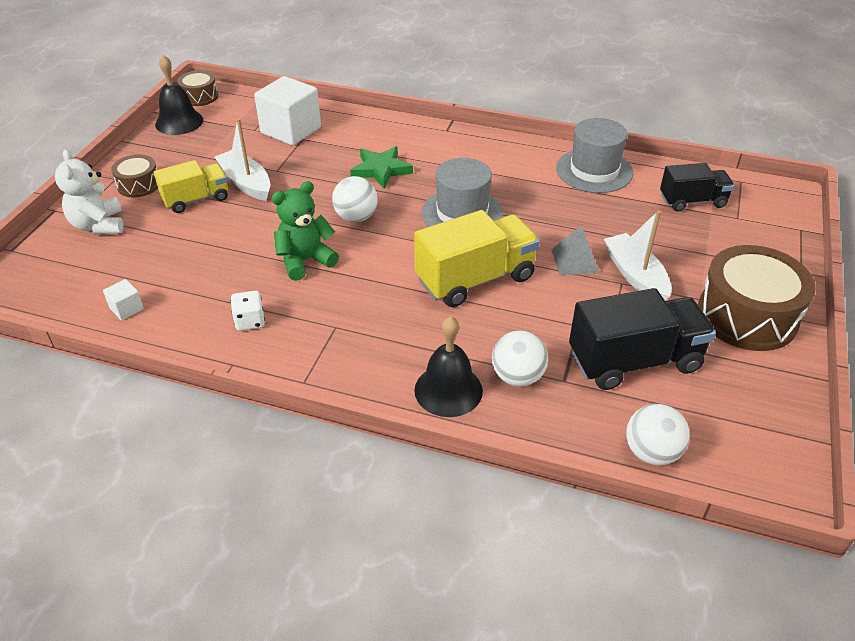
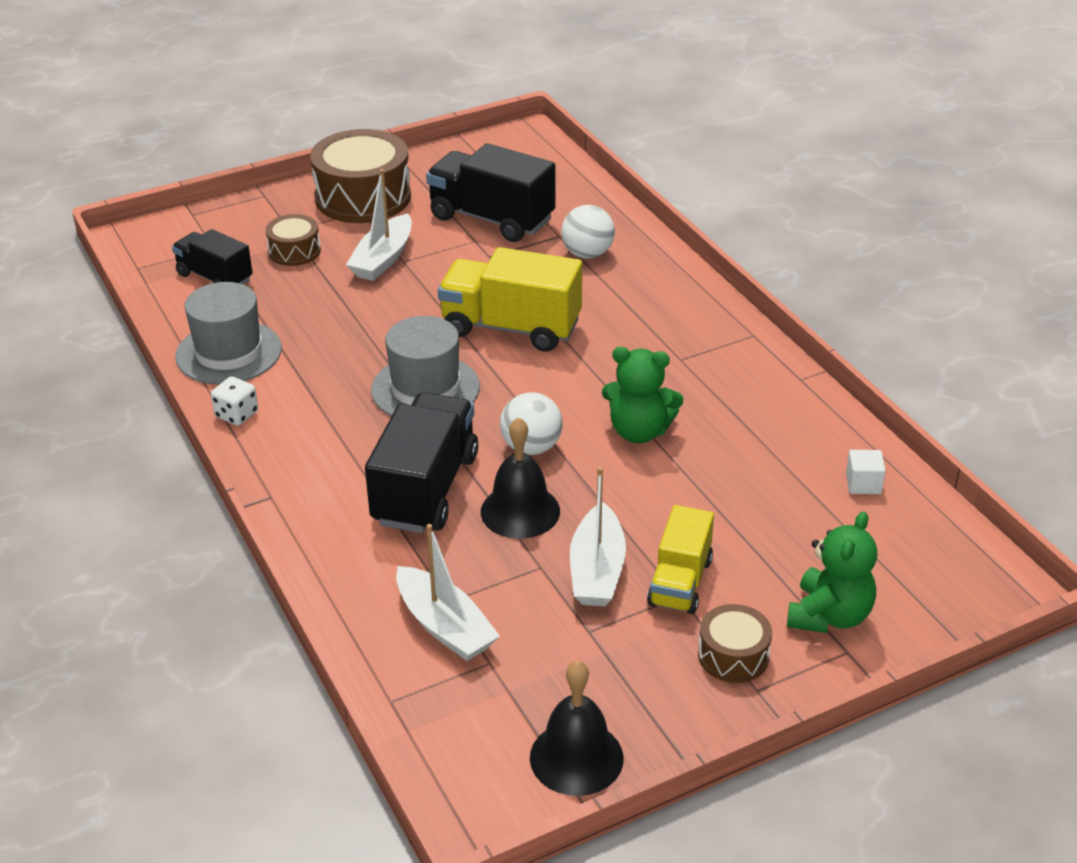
camera: 135 degrees left, 5 degrees down
(98, 225) = (829, 616): white teddy bear -> green teddy bear
(196, 199) = (680, 582): yellow truck -> yellow truck turned 90 degrees counterclockwise
(199, 97) = (490, 804): brown drum -> brown drum (294, 251)
(250, 321) = (752, 405): white dice -> white dice (236, 414)
(291, 130) = (445, 626): white cube -> white boat
(381, 170) = (425, 489): green star -> black truck
(448, 390) = (649, 273): black bell -> black bell (520, 511)
(575, 261) = (406, 294): grey pyramid -> none
(651, 452) = (568, 181): white ball -> none

